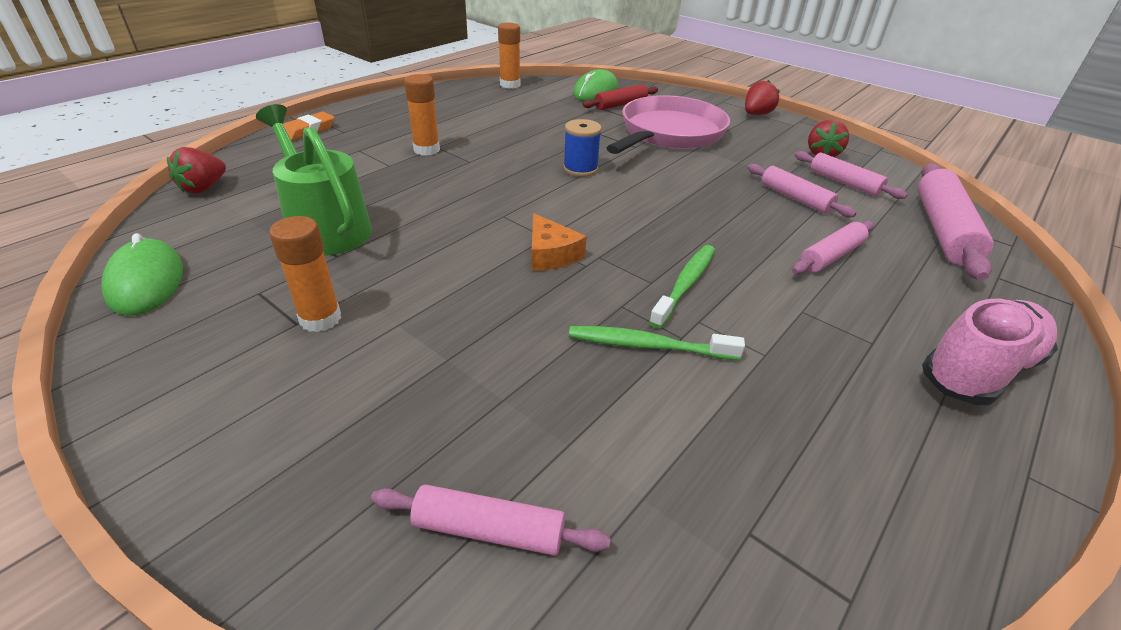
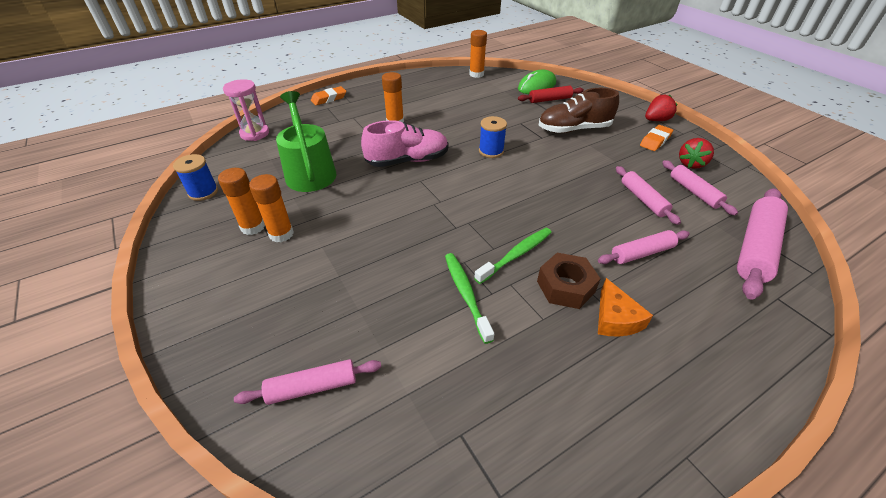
camera: 20 degrees right, 5 degrees up
(146, 281) = (203, 192): green mouse -> blue spool
(203, 188) = (255, 133): red strawberry -> pink hourglass
(264, 317) = (253, 227): none -> orange glue stick
(489, 530) = (312, 387): pink rolling pin -> pink rolling pin turned 45 degrees counterclockwise
(551, 254) = (437, 215): orange cheese -> orange cheese (615, 318)
(648, 346) = (466, 294): green toothbrush -> green toothbrush turned 45 degrees clockwise
(669, 133) = (574, 129): pink pan -> brown shoe
(768, 310) = (565, 287): none -> brown nut
(769, 135) = (655, 141): none -> orange eraser
(978, 370) = (703, 369): pink shoe -> pink shoe (407, 161)

